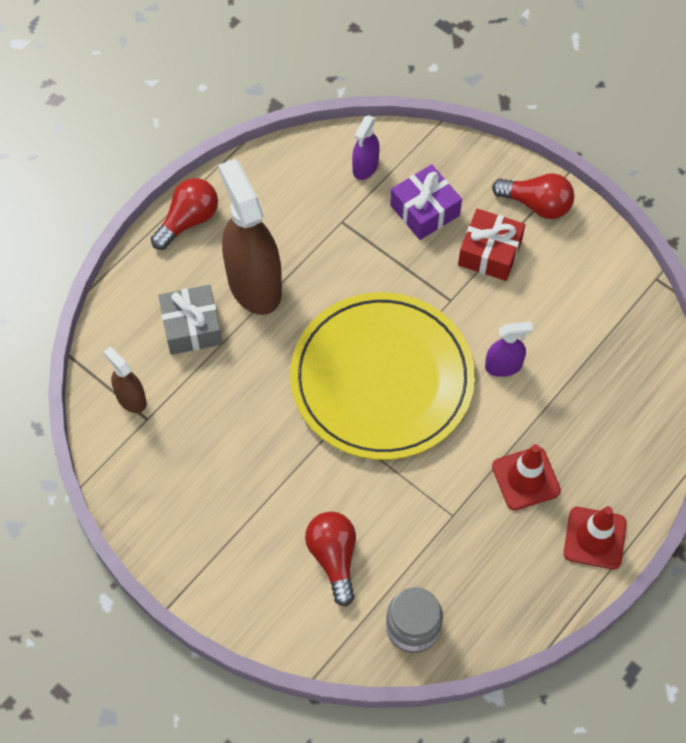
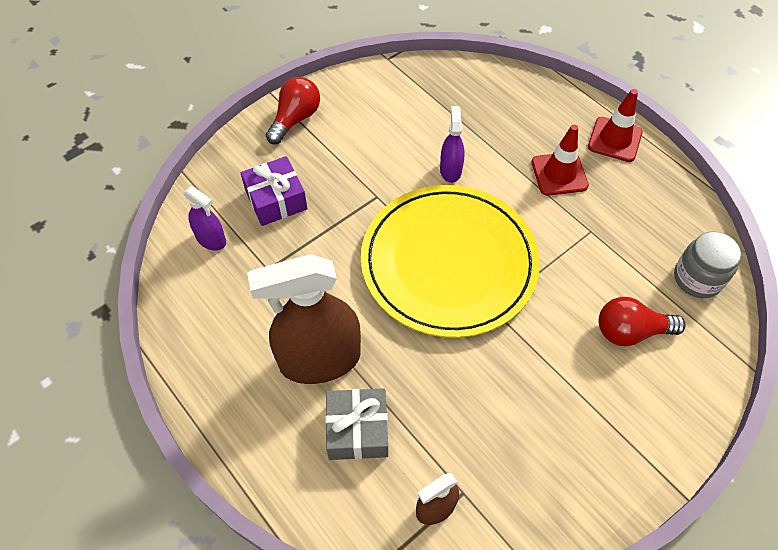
camera: 80 degrees left, 5 degrees down
(188, 220) = (221, 416): red light bulb -> none
(490, 252) = (335, 159): red gift -> none

